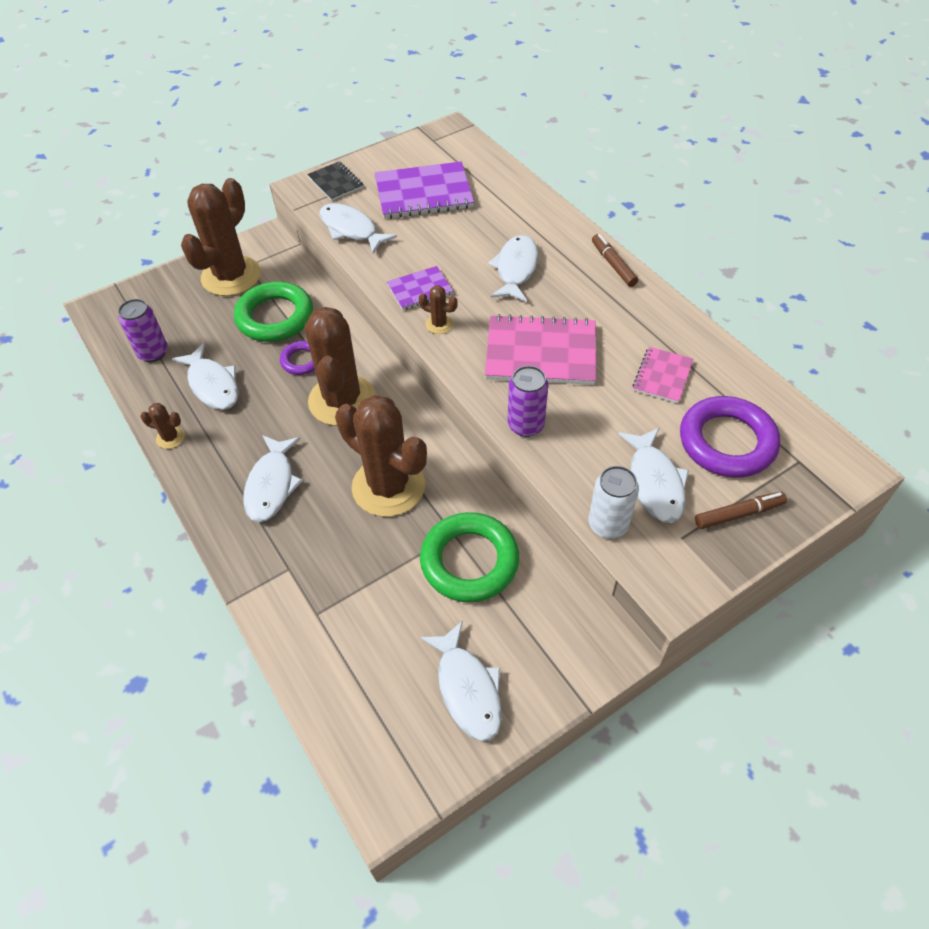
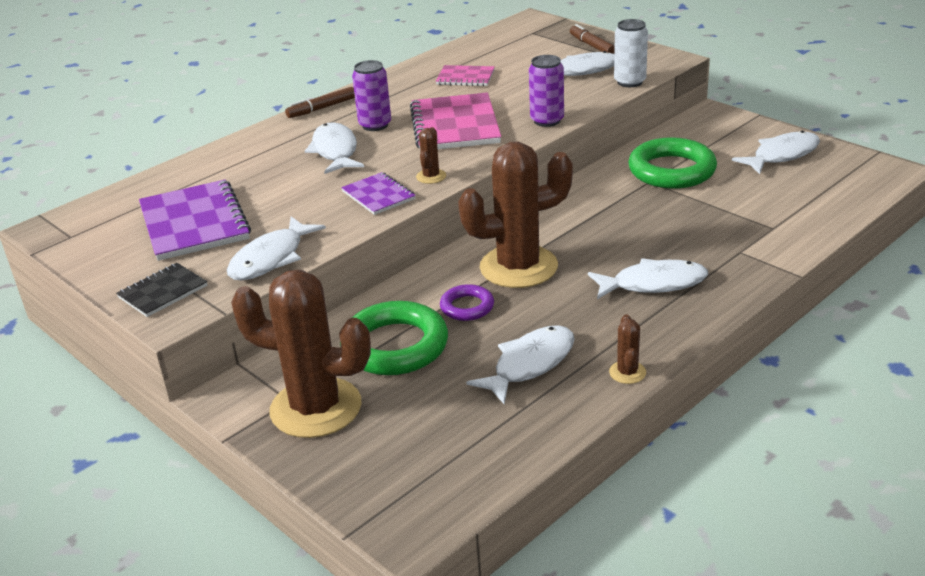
camera: 100 degrees left, 20 degrees down
(153, 353) = (490, 436): purple can -> purple can (375, 125)
(388, 486) = (617, 219): brown cactus -> none
(516, 269) = (335, 151): white fish -> white fish turned 75 degrees clockwise
(727, 442) = (526, 53): purple ring -> none

